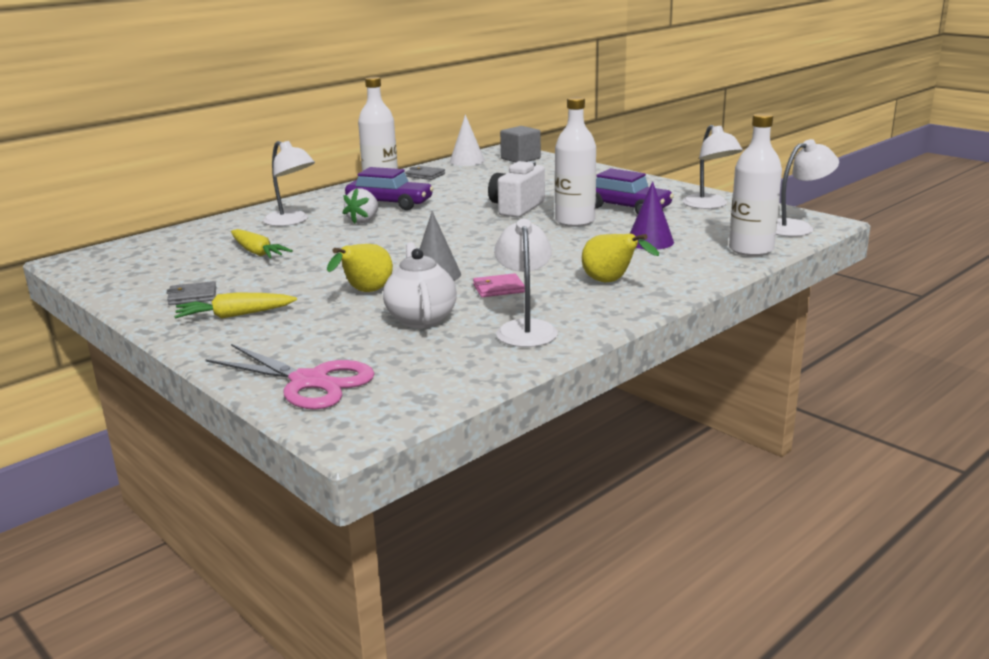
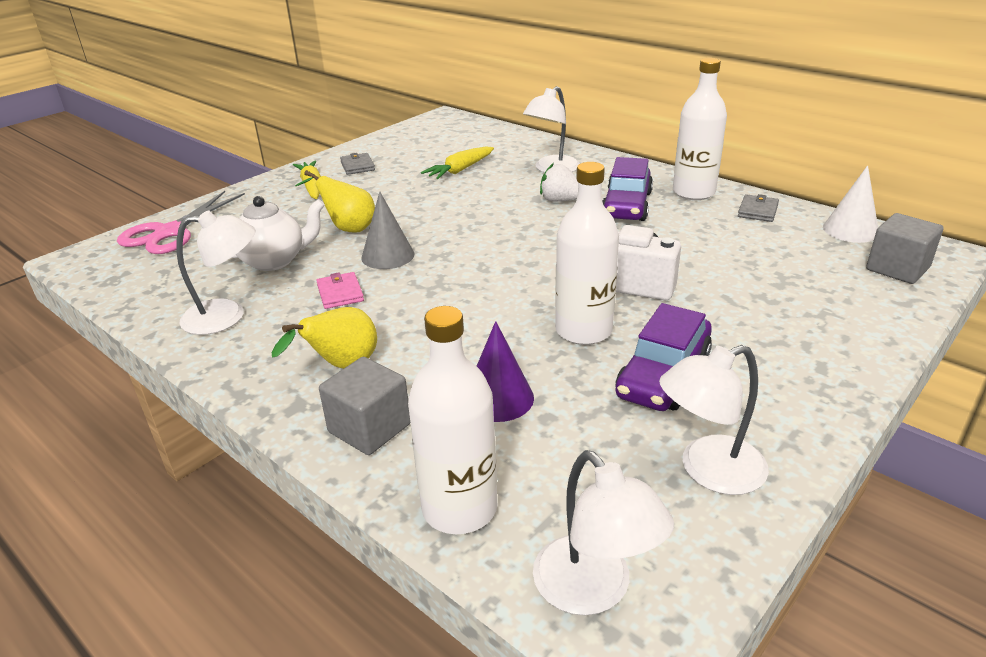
camera: 85 degrees right, 10 degrees up
(683, 271) = (369, 428): none -> grey cube

